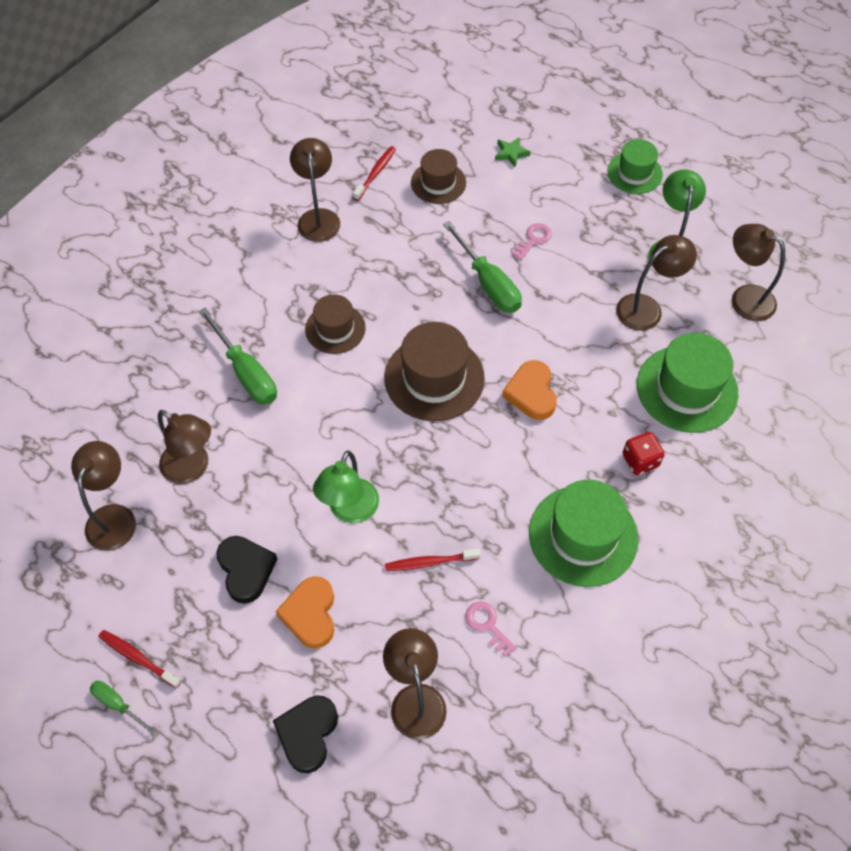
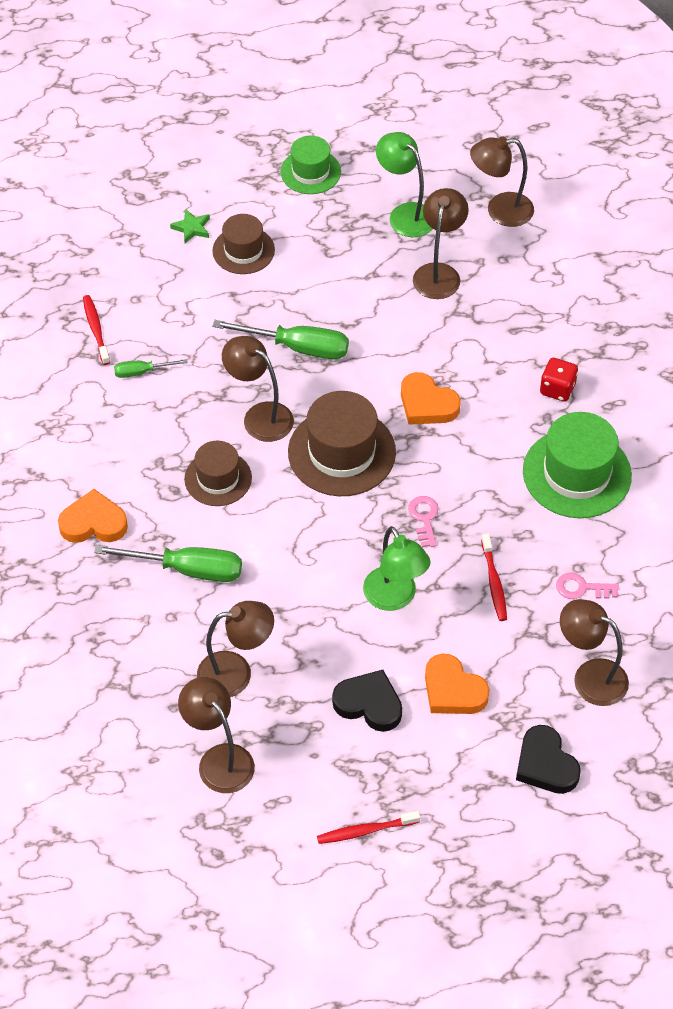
camera: 45 degrees left, 5 degrees down
(117, 704) = (390, 872): green screwdriver -> green screwdriver (142, 372)
(229, 294) = (93, 523): none -> orange heart
(318, 217) = (92, 403): brown lamp -> brown lamp (260, 416)
(429, 562) = (494, 582): red toothbrush -> red toothbrush turned 45 degrees counterclockwise
(438, 183) = (160, 297): brown hat -> brown hat (243, 250)
(533, 240) = (292, 286): pink key -> pink key (424, 518)
(687, 389) = (533, 311): green hat -> none

